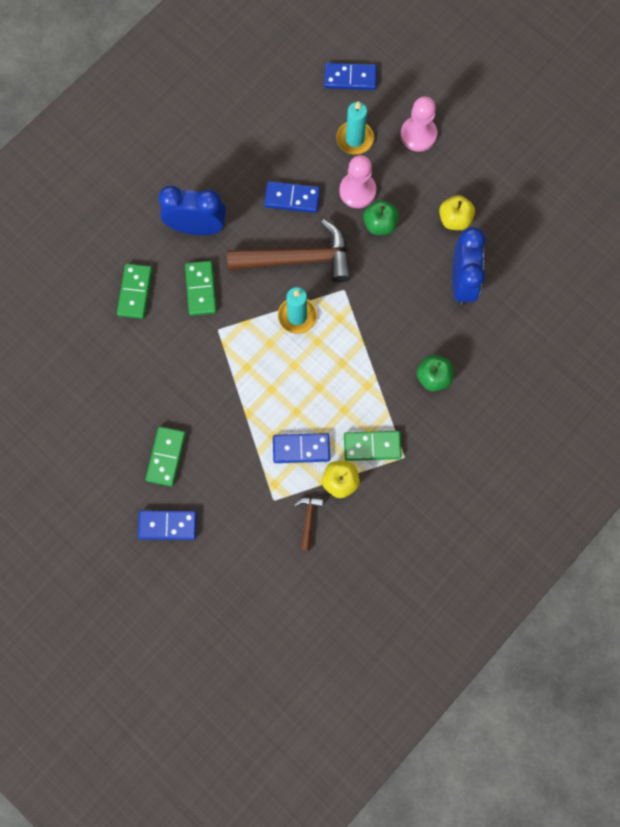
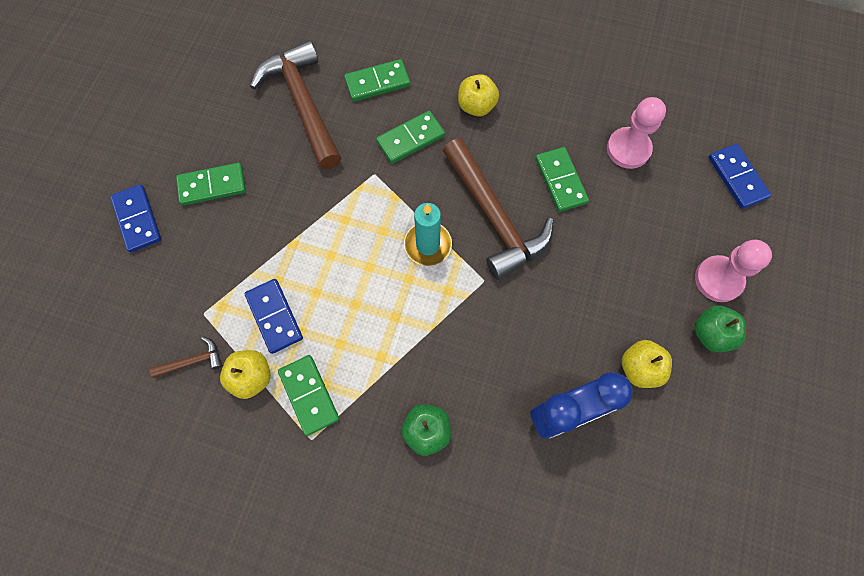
camera: 65 degrees right, 5 degrees down
(125, 358) = (303, 104): none -> brown hammer
(197, 227) = (476, 106): blue clock -> yellow apple
(292, 198) = (560, 181): blue domino -> green domino
(354, 139) = (668, 214): turquoise candle -> none
(357, 191) = (609, 243): pink pawn -> pink pawn (628, 149)
(380, 224) = (584, 285): green apple -> green apple (711, 334)

